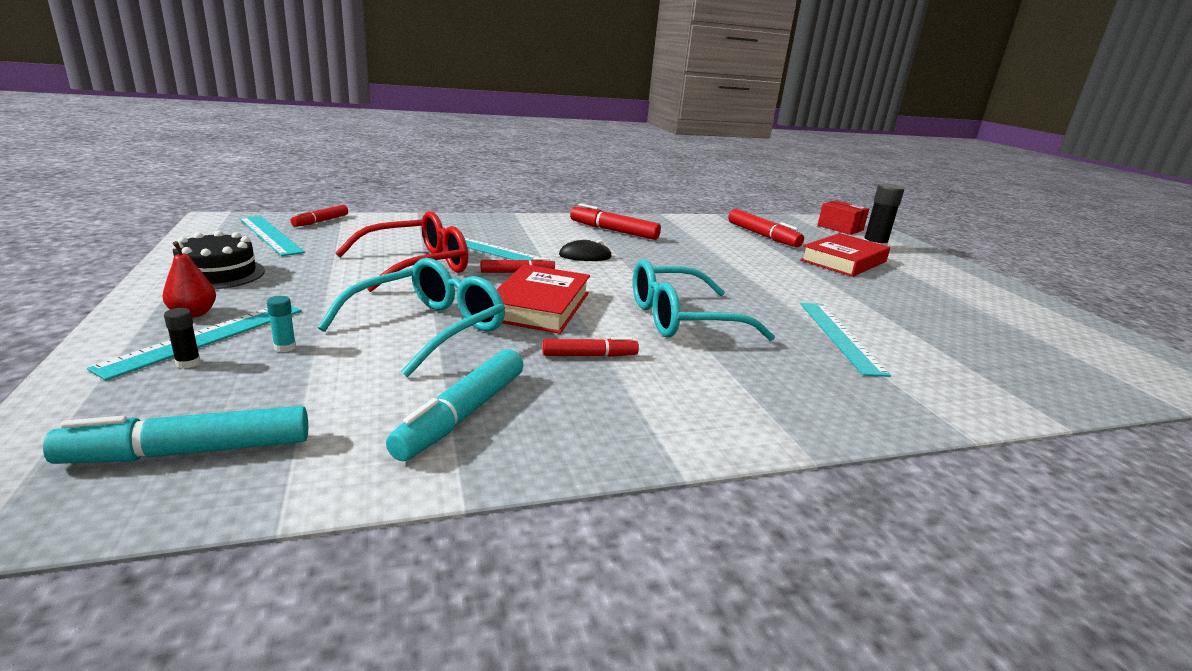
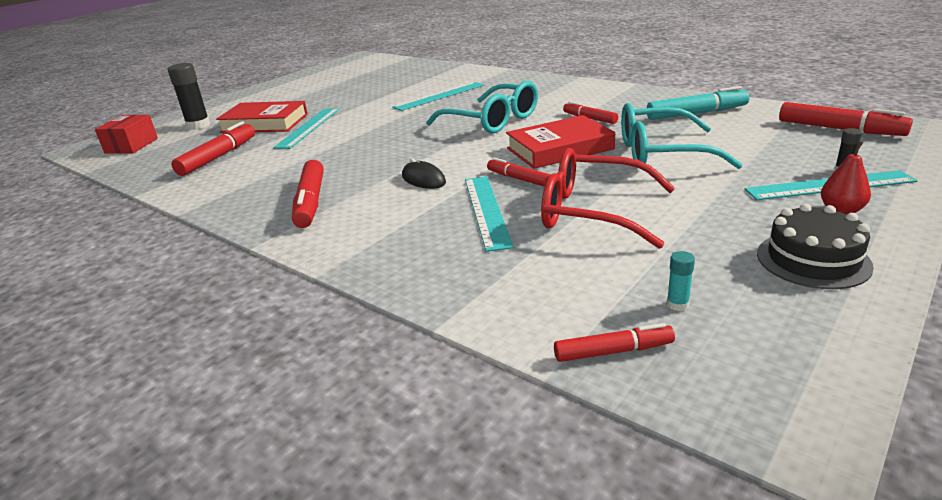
camera: 120 degrees left, 5 degrees up
(190, 451) = (839, 129): turquoise marker -> red marker
(270, 235) = (718, 332): turquoise ruler -> turquoise ruler (308, 127)
(285, 347) = (771, 164): turquoise glue stick -> turquoise glue stick (677, 304)

